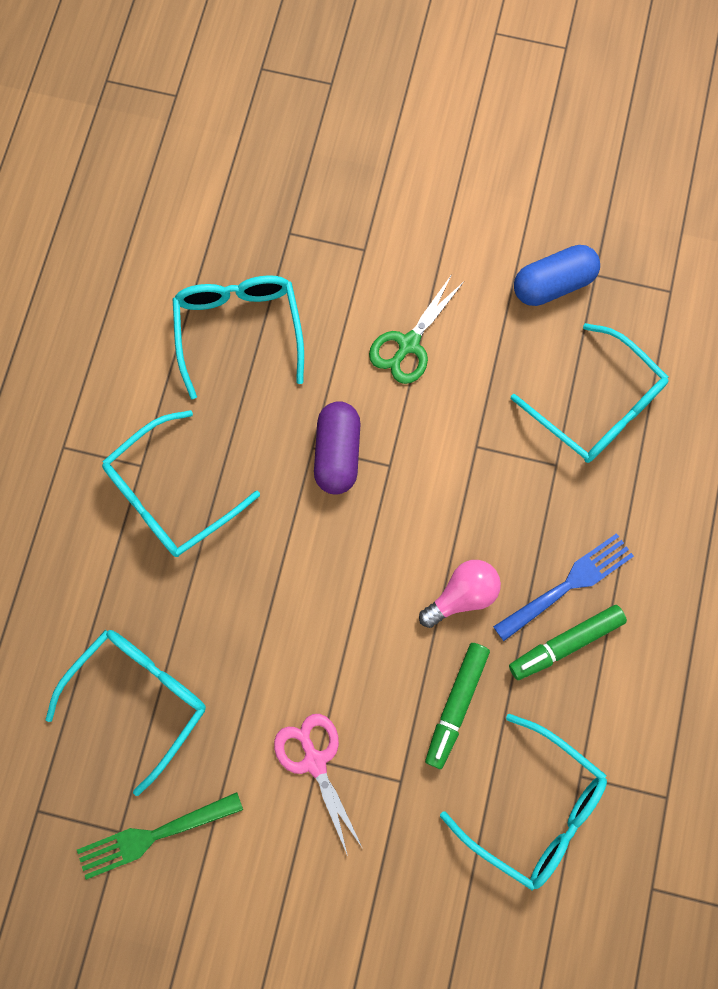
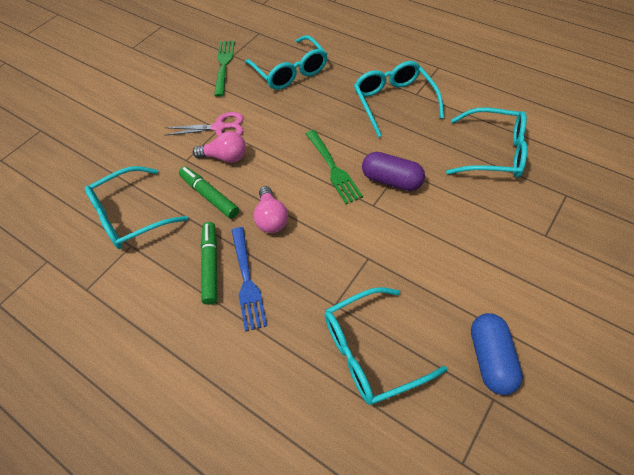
camera: 115 degrees right, 20 degrees down
(341, 543) = (332, 168): none -> green fork
(374, 718) = (225, 157): none -> pink light bulb
(408, 344) = (460, 240): green scissors -> none

